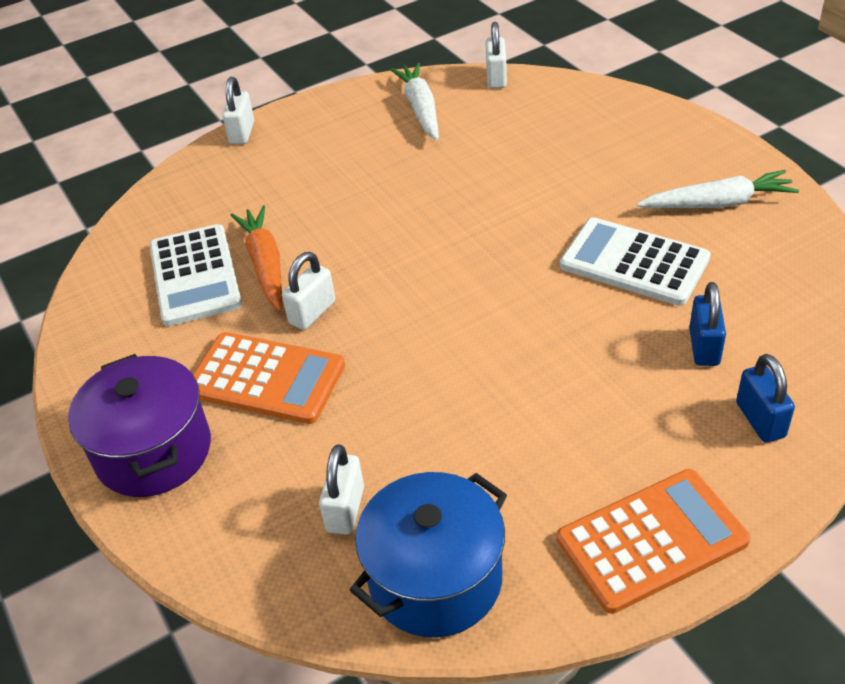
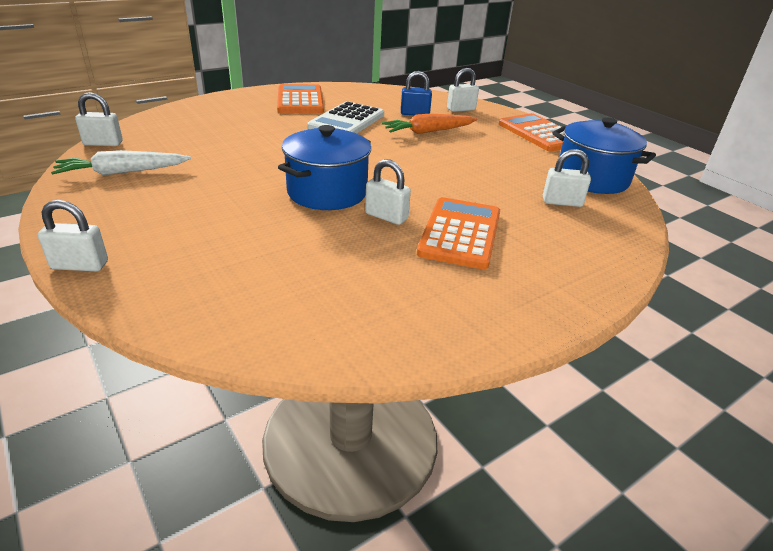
camera: 100 degrees left, 10 degrees down
(153, 451) = (550, 280): purple pot -> none
(195, 276) = (331, 277): white calculator -> none
(265, 264) = (322, 240): orange carrot -> orange carrot (428, 131)
(375, 260) = (327, 192): none -> blue pot
(718, 203) = (300, 100): white carrot -> orange calculator
(760, 420) = (461, 109): blue padlock -> white padlock

